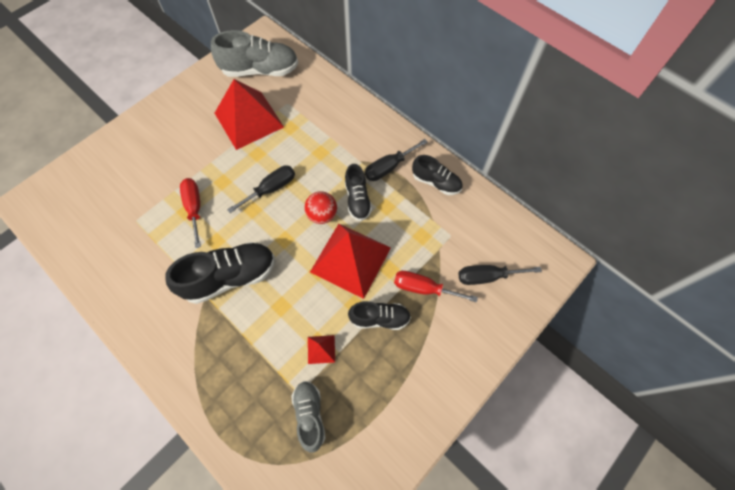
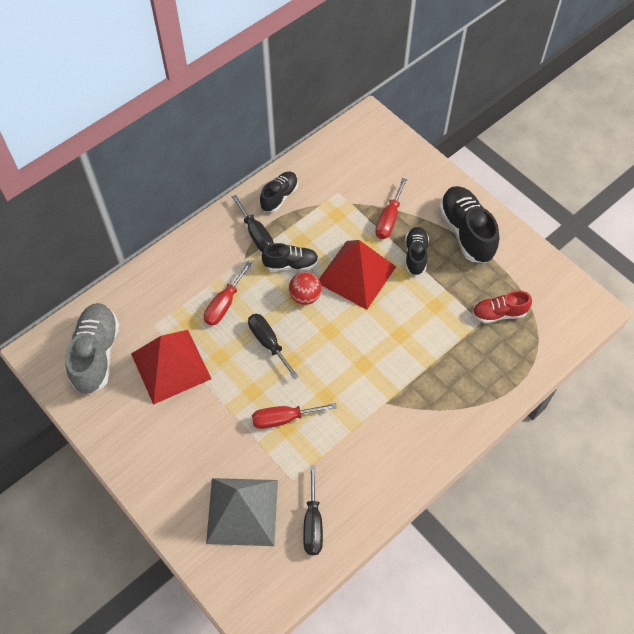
camera: 85 degrees left, 5 degrees down
(113, 186) = (242, 511): none -> grey pyramid
(230, 277) = (367, 380): black shoe -> black shoe (466, 232)
(310, 150) = (224, 304): none -> red screwdriver
(310, 415) = (499, 313): grey shoe -> red shoe
(321, 349) = (442, 302): red pyramid -> none
(487, 277) = (381, 171): black screwdriver -> black screwdriver (313, 523)

